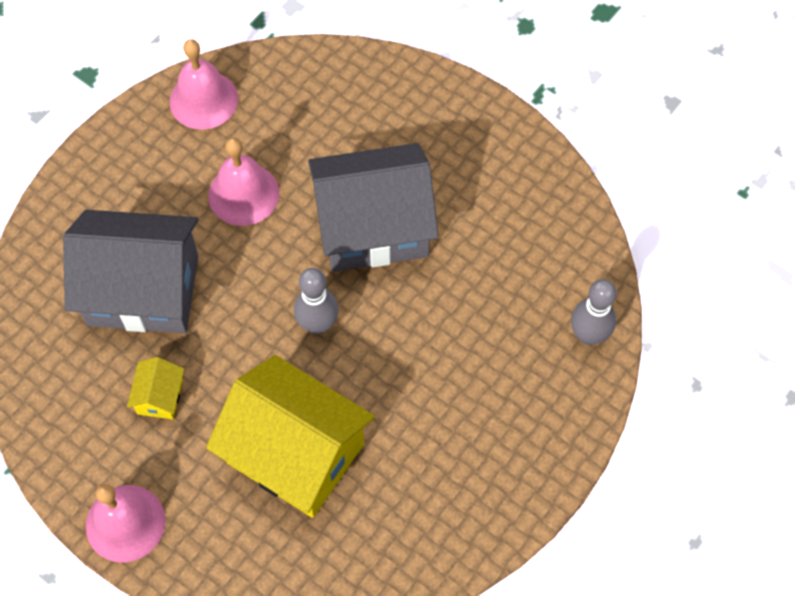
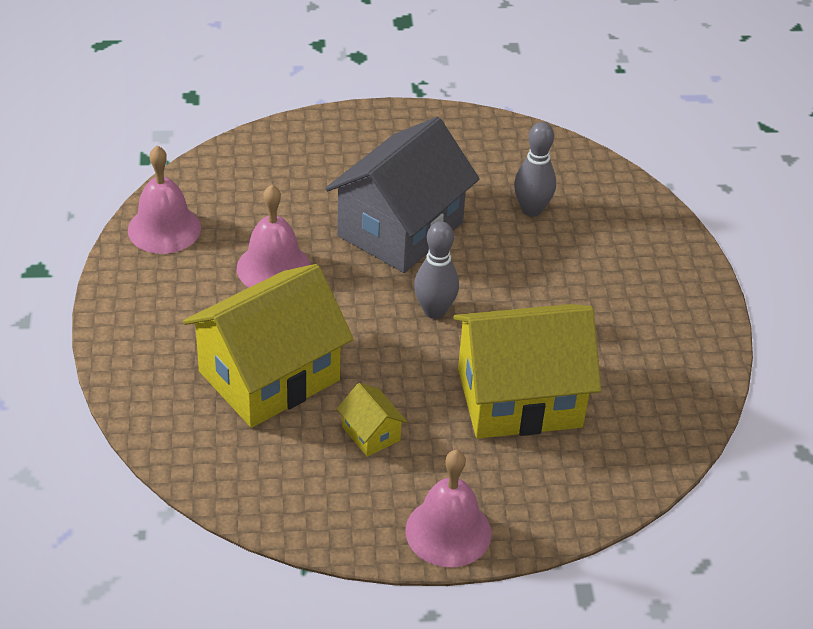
camera: 45 degrees left, 20 degrees down
(143, 290) = (269, 376): grey house -> yellow house
(588, 335) = (627, 200): grey bowling pin -> grey bowling pin (531, 210)

